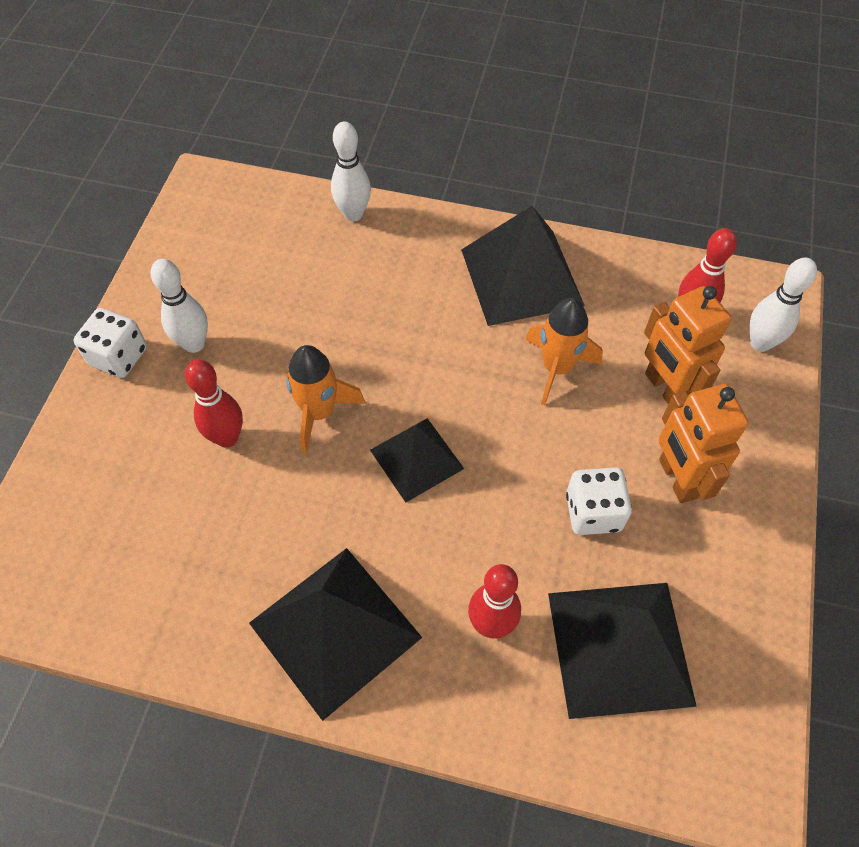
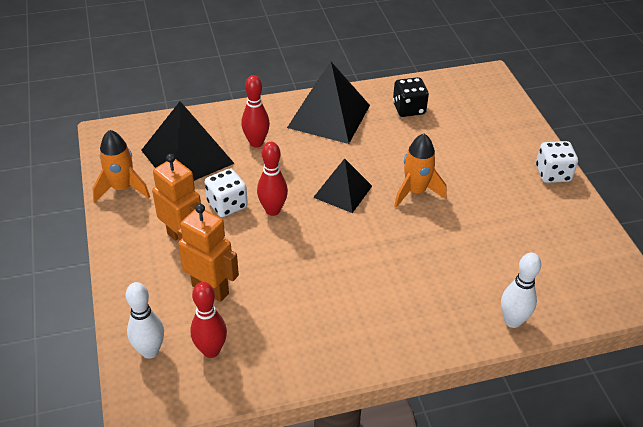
camera: 150 degrees right, 15 degrees down
(194, 344) = (521, 196): white bowling pin -> none
(194, 580) = (408, 109): none -> black dice
(227, 437) = (452, 162): red bowling pin -> red bowling pin (273, 210)
(521, 276) = (353, 326): black pyramid -> none
(557, 368) = (290, 272): orange rocket -> orange rocket (122, 188)

